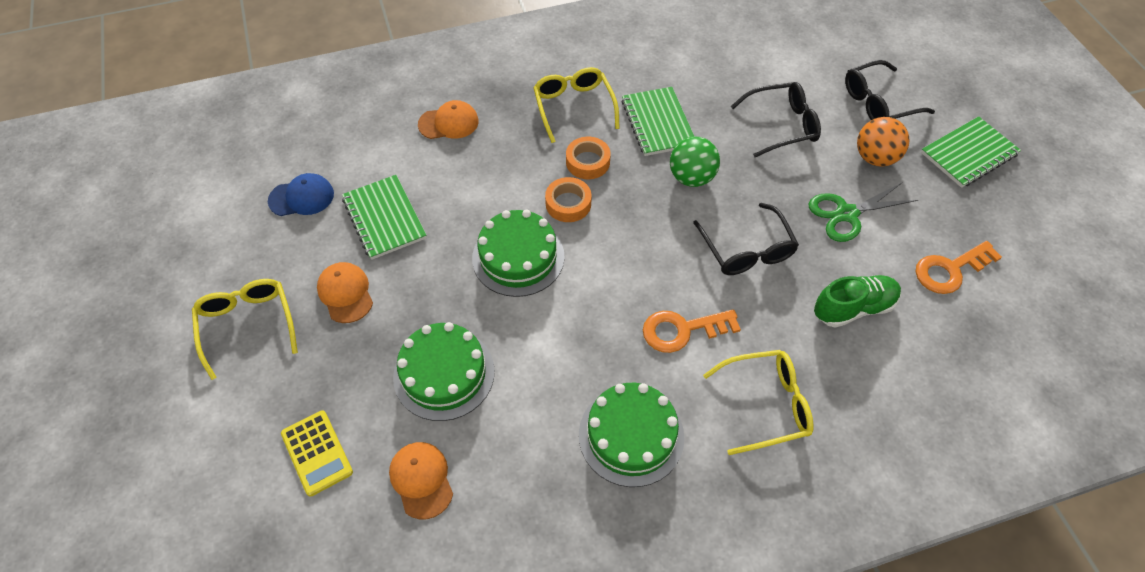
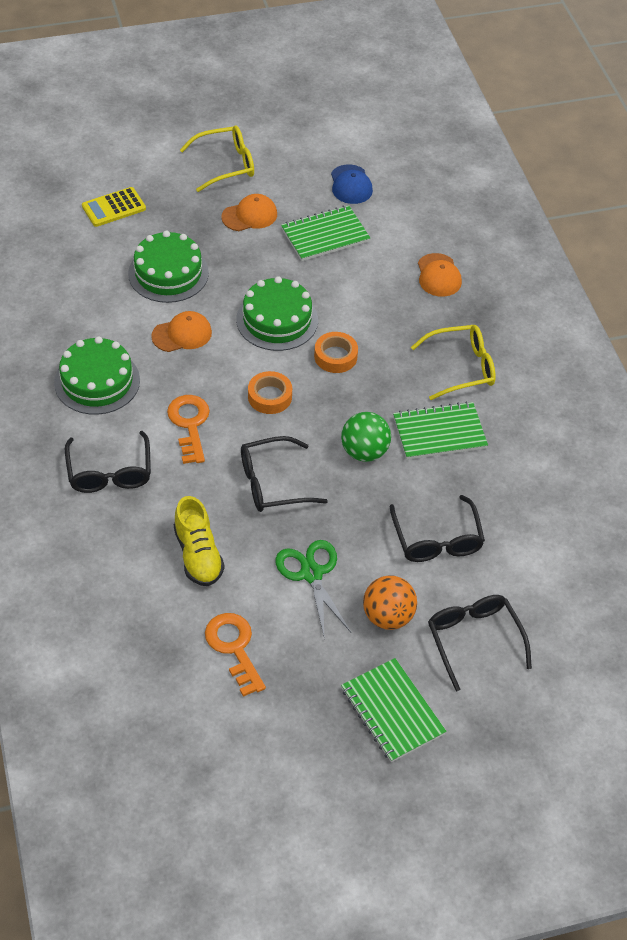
camera: 90 degrees right, 5 degrees down
(421, 480) = (83, 262): orange cap -> orange cap (182, 334)
(587, 162) = (387, 374): orange tape -> orange tape (270, 397)
(766, 405) = (109, 472): yellow glasses -> black glasses
(853, 308) = (198, 555): green shoe -> yellow shoe

